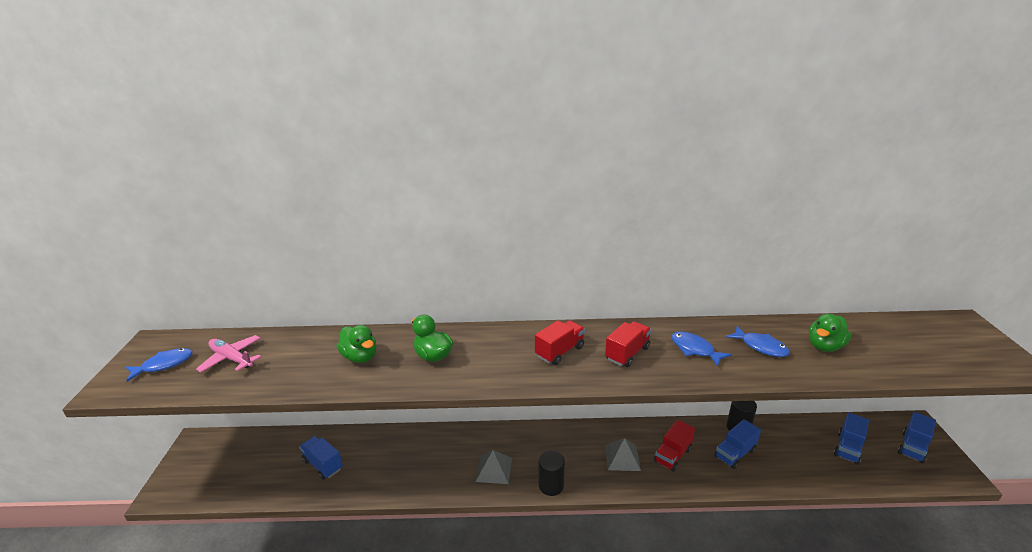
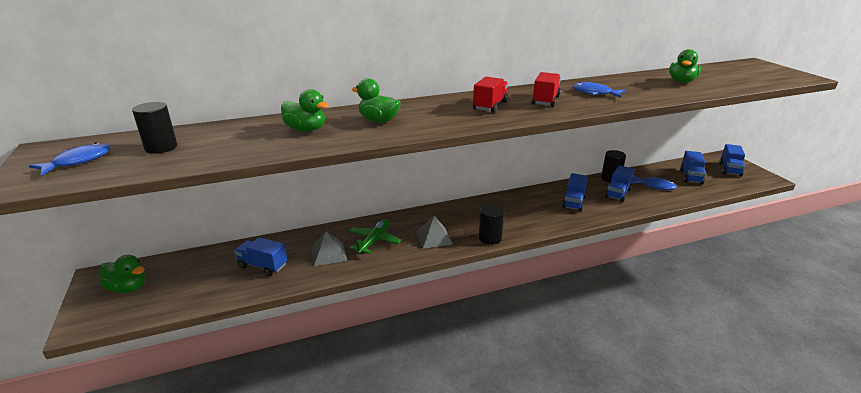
camera: 20 degrees left, 0 degrees up
(210, 461) = (128, 288): none -> green duck
(232, 359) = (161, 147): pink plane -> black cylinder
(434, 458) = (374, 241): none -> green plane
(622, 457) = (536, 210): grey pyramid -> grey pyramid (328, 254)
(672, 455) = (573, 202): red truck -> blue truck
(760, 347) = (639, 86): blue fish -> blue fish (655, 186)

